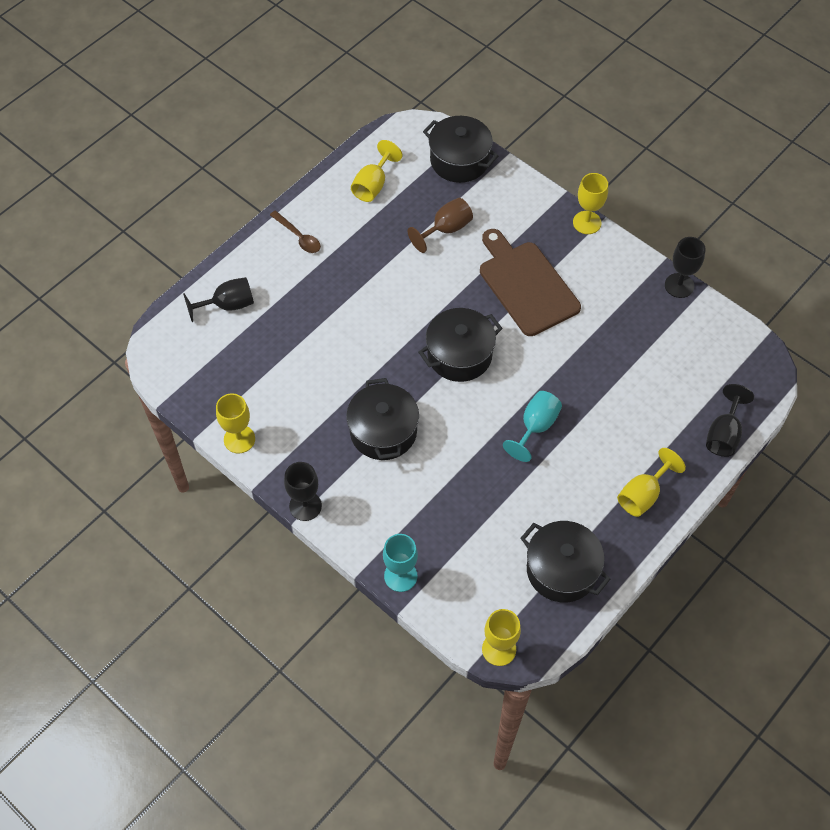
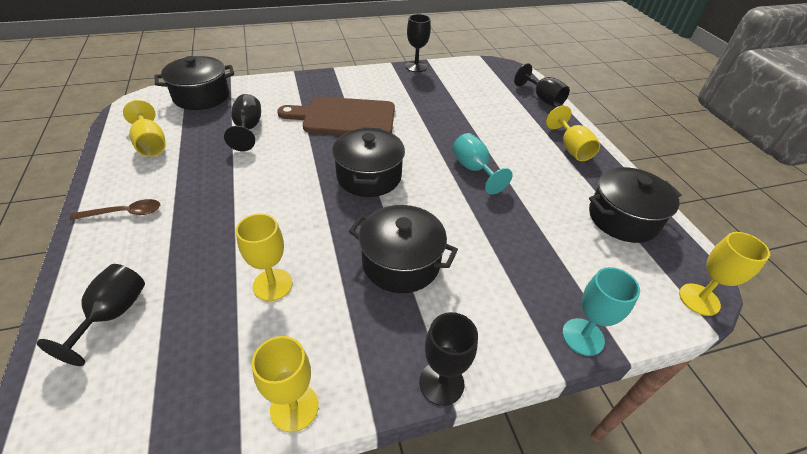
camera: 60 degrees left, 15 degrees down
(446, 229) = (248, 129): brown goblet -> black goblet
(587, 222) = (328, 74): yellow goblet -> yellow goblet (272, 285)

